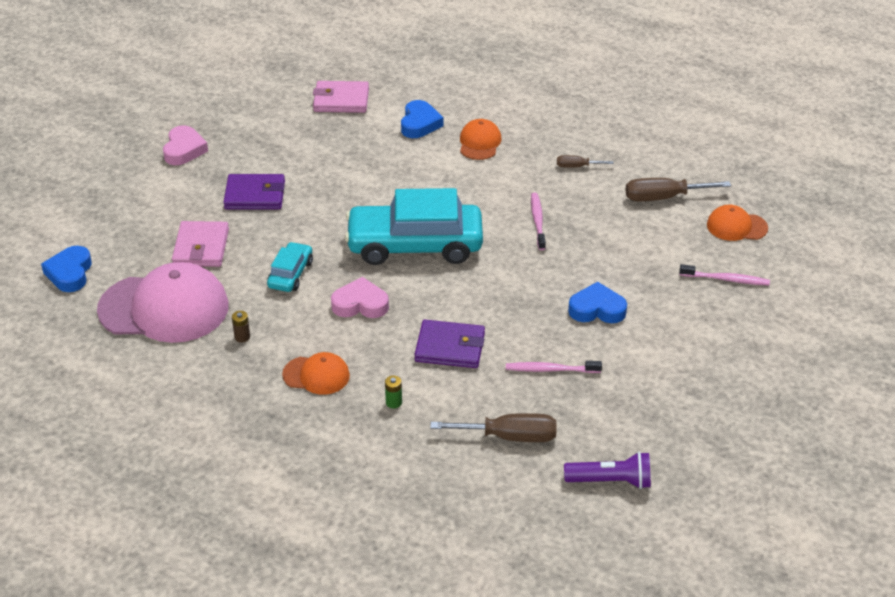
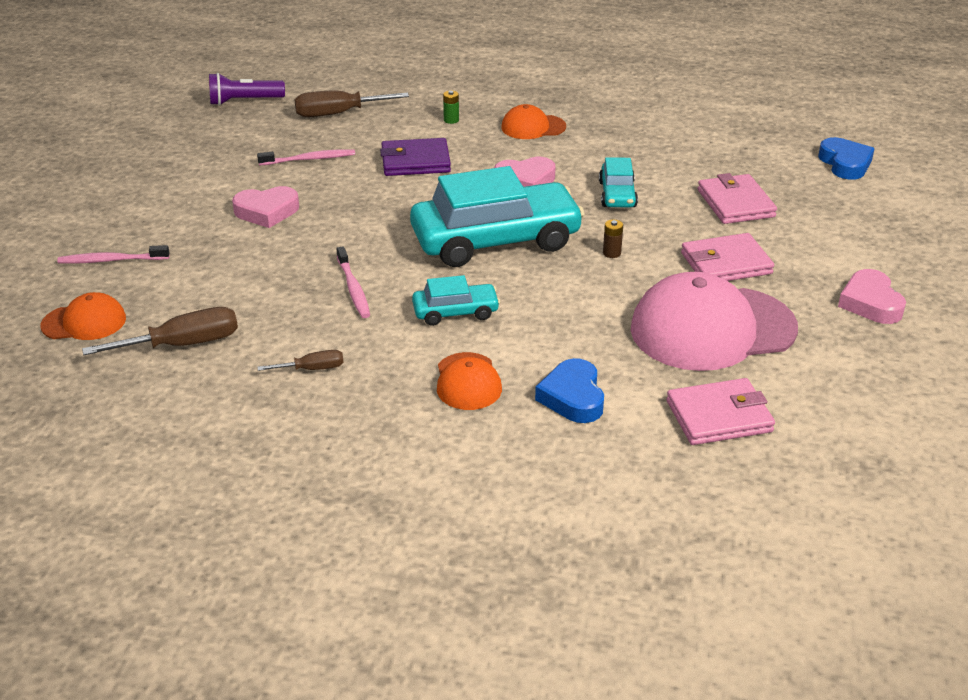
camera: 165 degrees right, 5 degrees down
(164, 308) = (719, 151): pink cap -> pink cap (712, 329)
(242, 337) = (624, 142): brown battery -> brown battery (611, 253)
(255, 195) = (726, 263): purple wallet -> pink wallet
(469, 190) = (455, 312): none -> turquoise car
(597, 309) = (267, 212): blue heart -> pink heart

